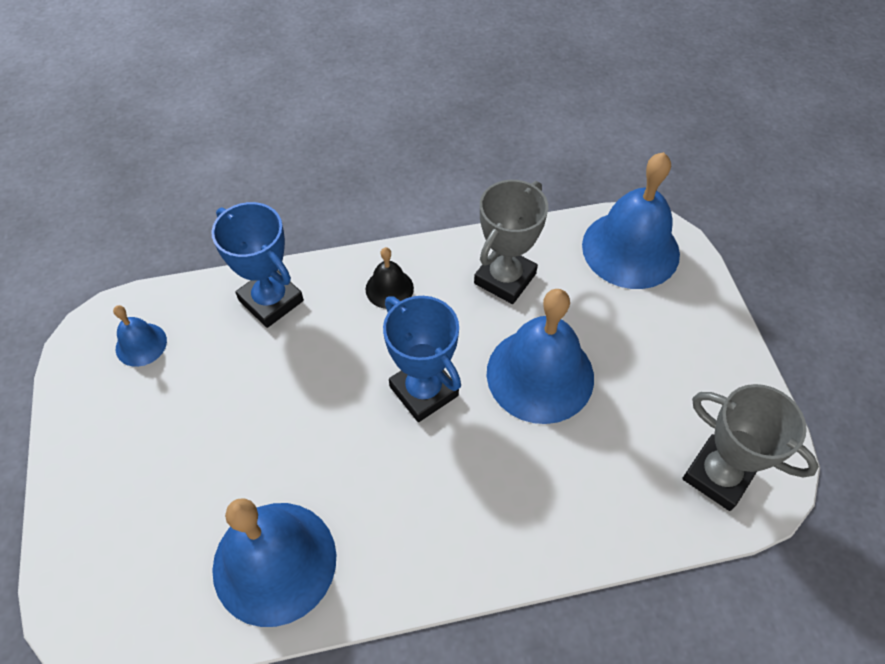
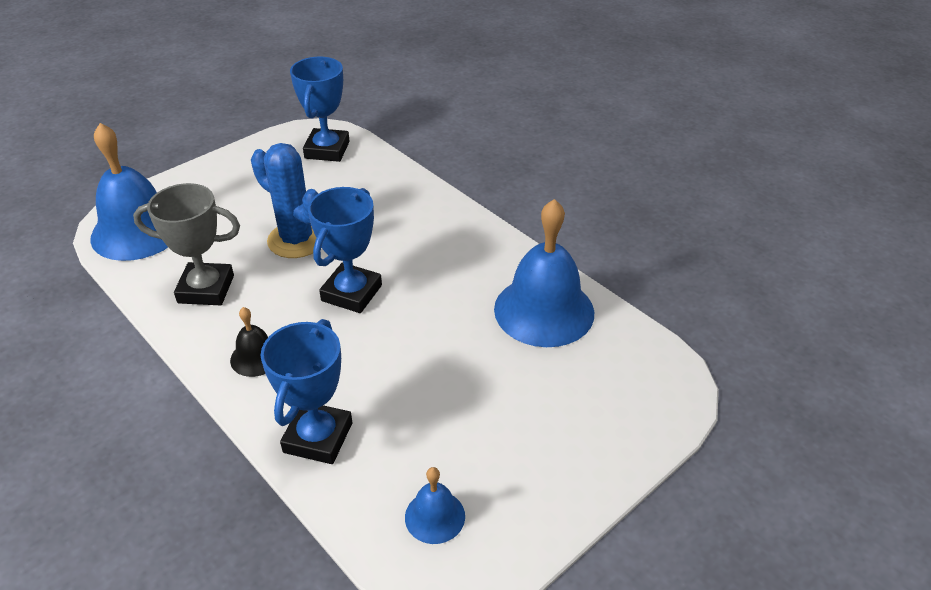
camera: 120 degrees left, 15 degrees down
(540, 374) = (296, 240): blue bell -> blue cactus
(718, 475) = (327, 150): grey trophy -> blue trophy

